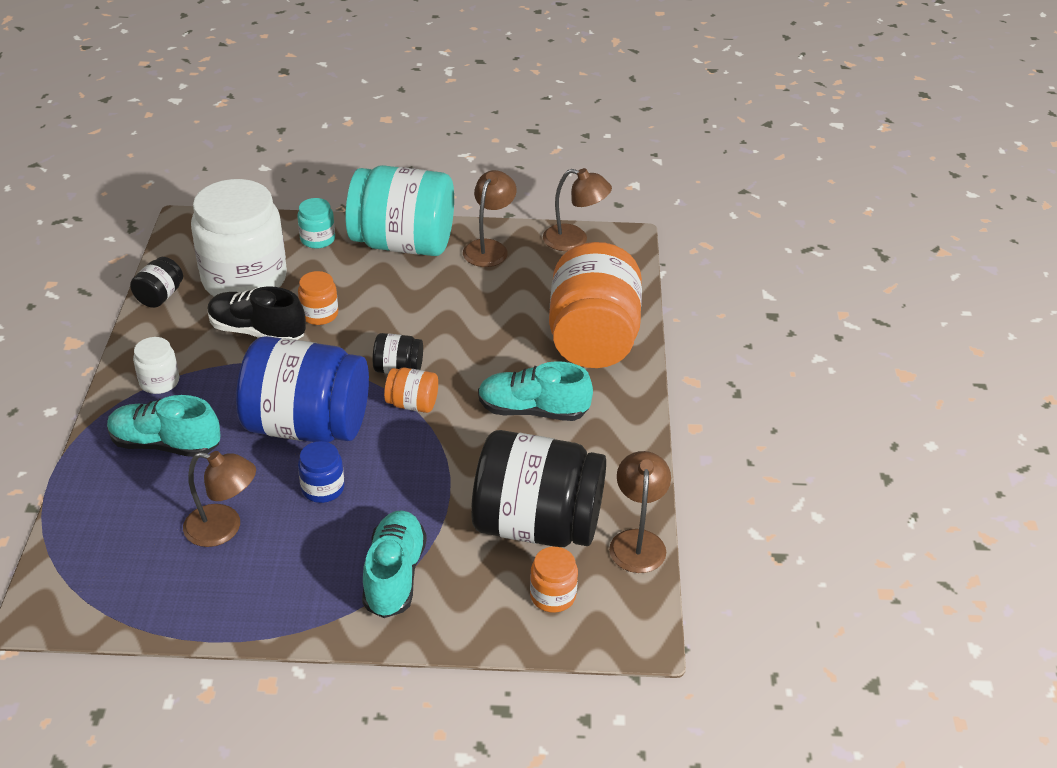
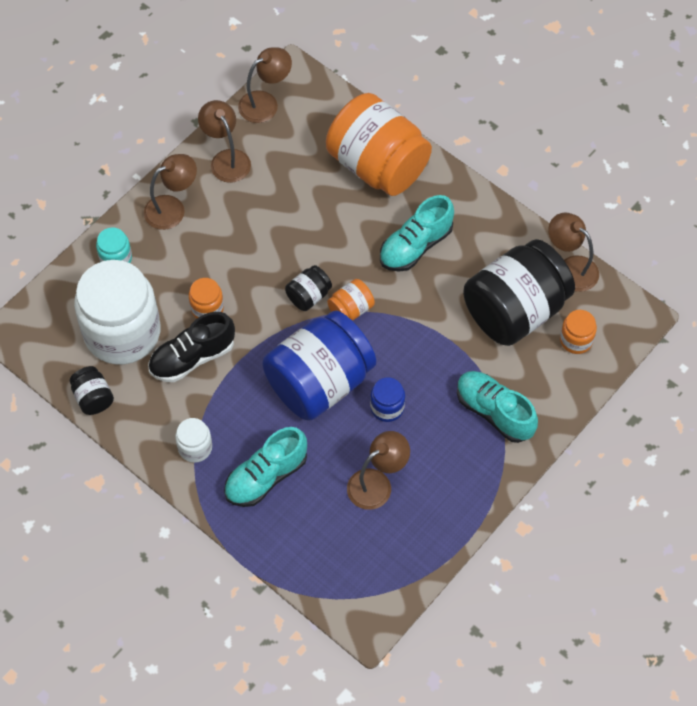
camera: 50 degrees left, 20 degrees up
(403, 244) = (172, 208): turquoise jar -> brown lamp

